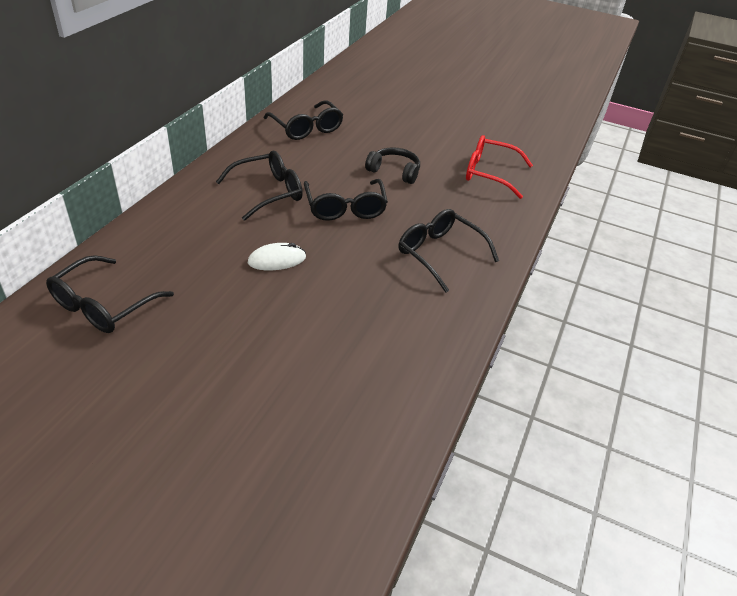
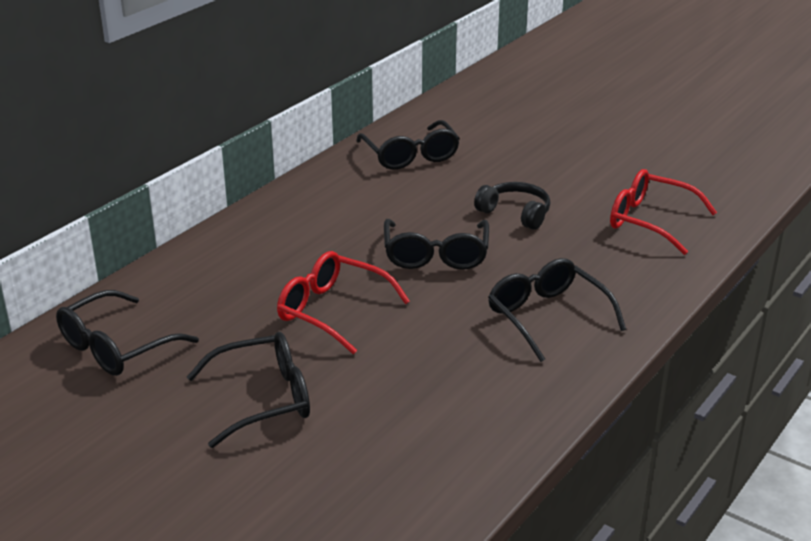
camera: 15 degrees right, 10 degrees down
(268, 192) = (341, 232): black glasses -> black glasses (264, 399)
(277, 260) = (332, 311): white mouse -> red glasses

